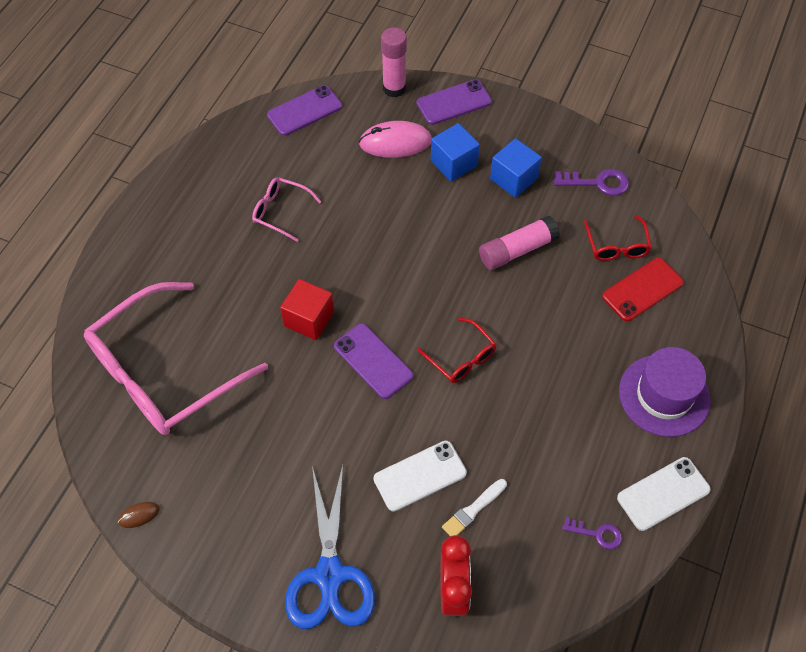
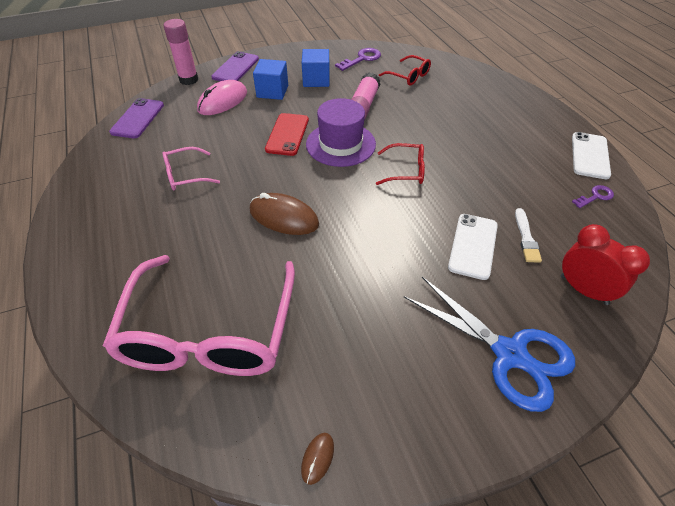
camera: 45 degrees left, 10 degrees down
(309, 319) = (284, 217): red cube -> brown mouse
(373, 361) = (357, 209): purple phone -> none
(642, 289) = (447, 85): red phone -> red phone (287, 134)
(664, 395) = (523, 117): purple hat -> purple hat (340, 144)

